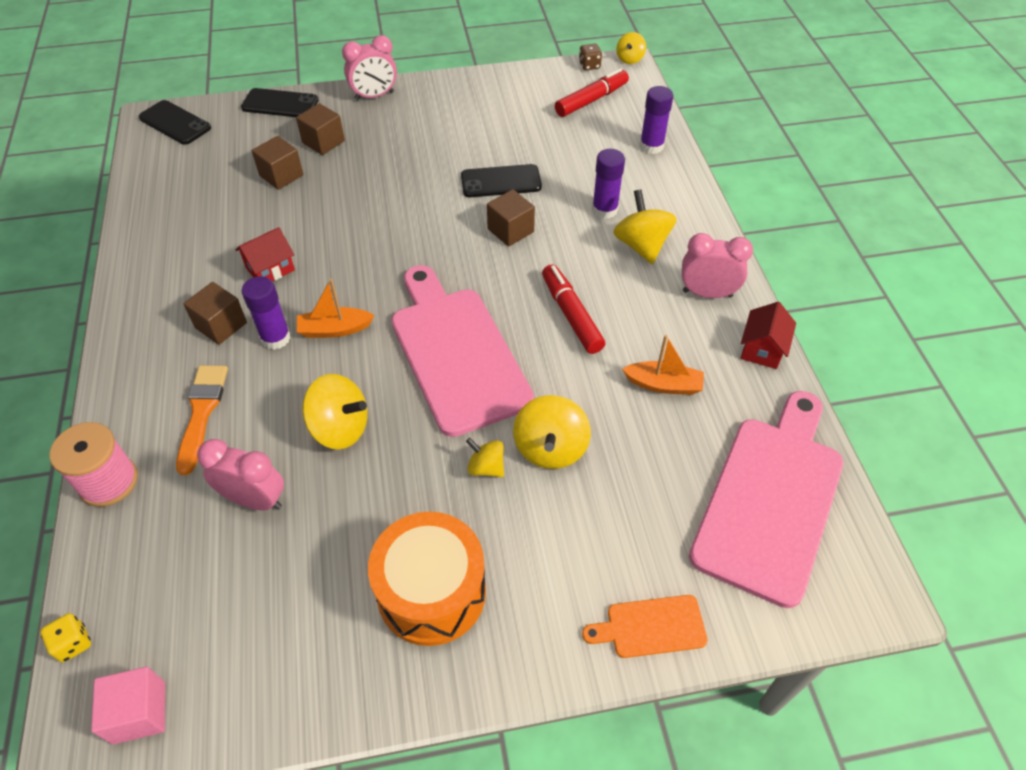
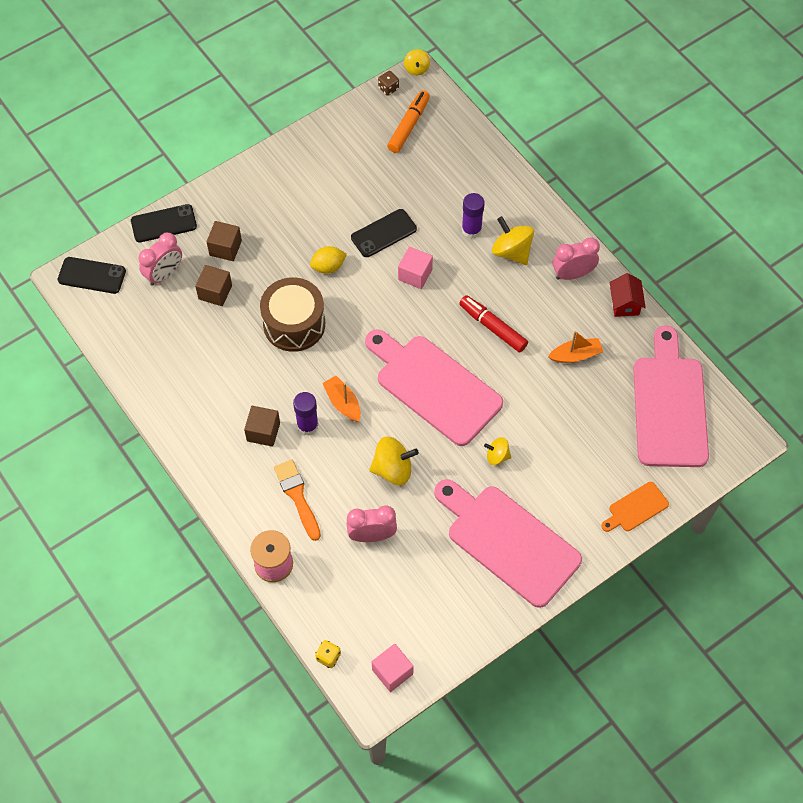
camera: 25 degrees left, 10 degrees up
(270, 269) = (265, 375): red house -> none
(334, 329) = (343, 403): orange boat -> orange boat turned 90 degrees clockwise
(340, 231) = (294, 324): none -> brown drum
(374, 96) = (235, 186): pink clock -> pink clock (164, 274)
(418, 192) = (328, 267): none -> yellow lemon
(431, 592) = (508, 542): orange drum -> pink cutting board
(510, 230) = (415, 274): brown cube -> pink cube
(550, 448) = (528, 427): yellow spinning top -> none
(591, 100) = (409, 126): red marker -> orange marker
(651, 146) = (476, 156): purple glue stick -> none

